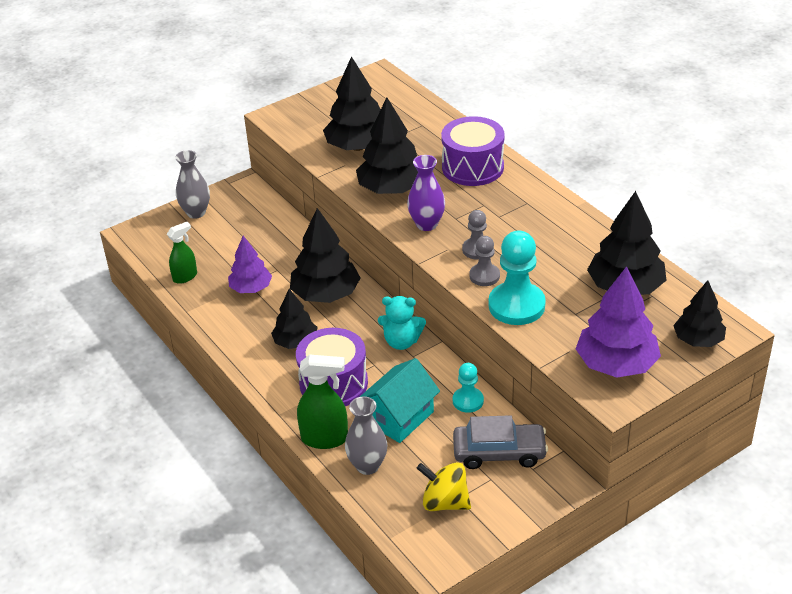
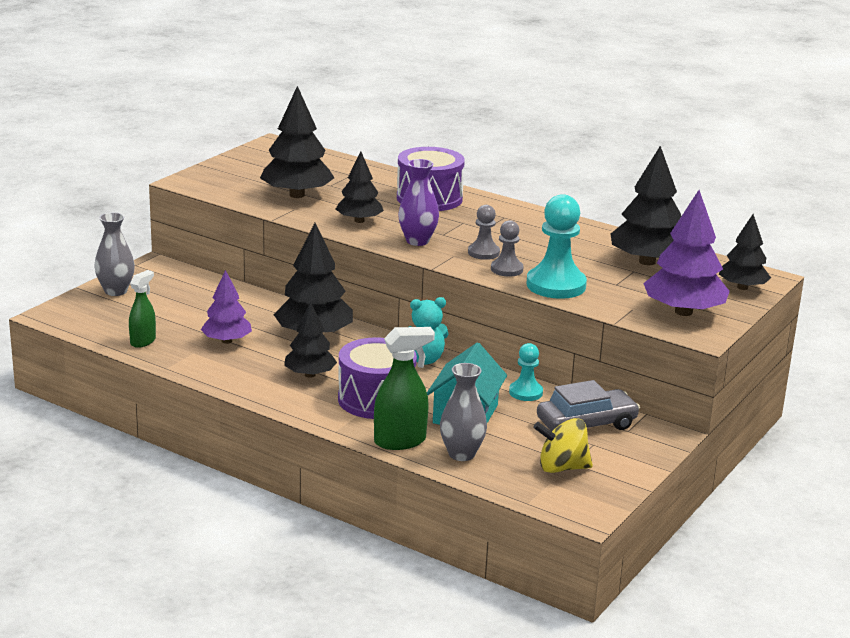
camera: 25 degrees left, 15 degrees down
(391, 189) = (359, 221): black tree -> black tree, size x0.63

